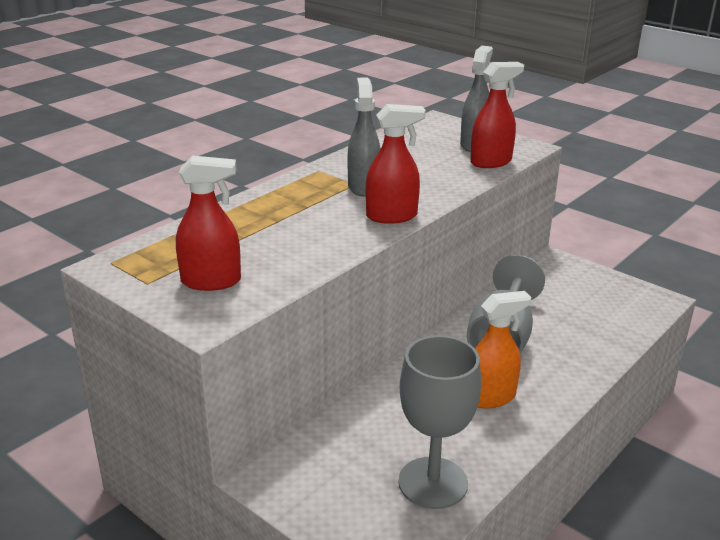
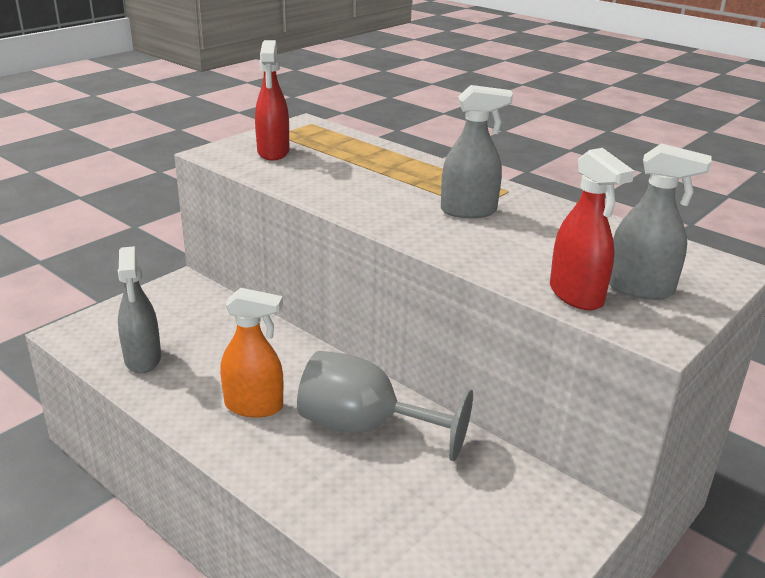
camera: 90 degrees right, 0 degrees up
(392, 216) = (394, 222): red spray bottle -> none
(433, 483) = (143, 359): grey goblet -> grey spray bottle
(491, 397) = (254, 406): orange spray bottle -> orange spray bottle turned 60 degrees counterclockwise

